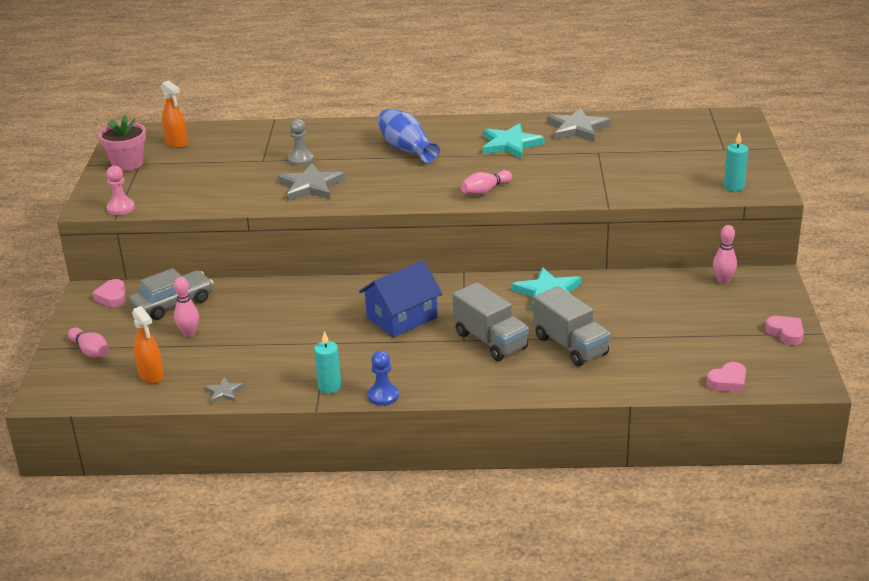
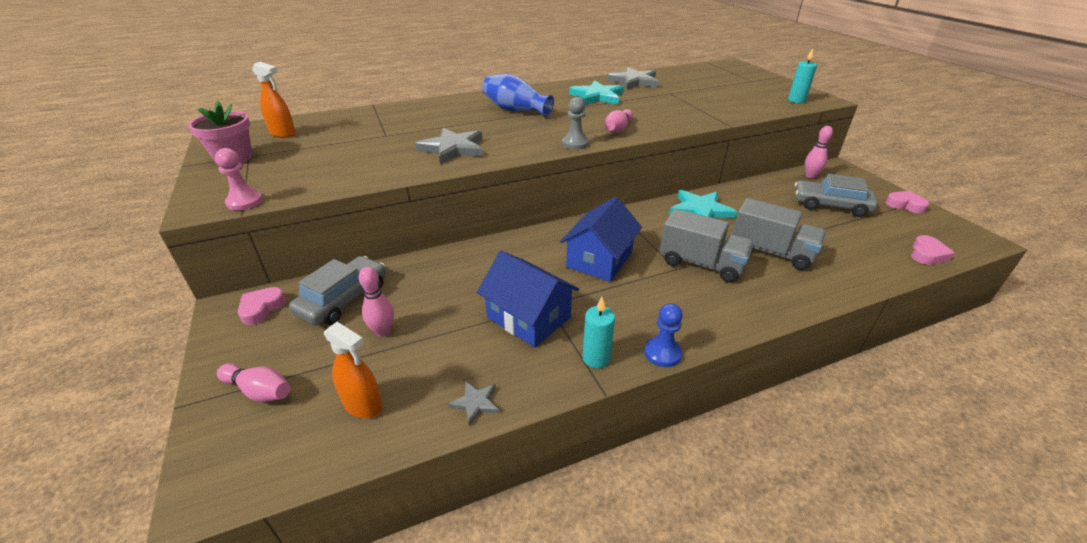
camera: 25 degrees left, 5 degrees up
(112, 297) = (262, 308): pink heart -> pink heart turned 60 degrees clockwise
(301, 160) = (424, 130): grey pawn -> grey pawn (575, 143)
(303, 348) = (528, 317): none -> blue house
(698, 316) = (830, 205): none -> grey car

